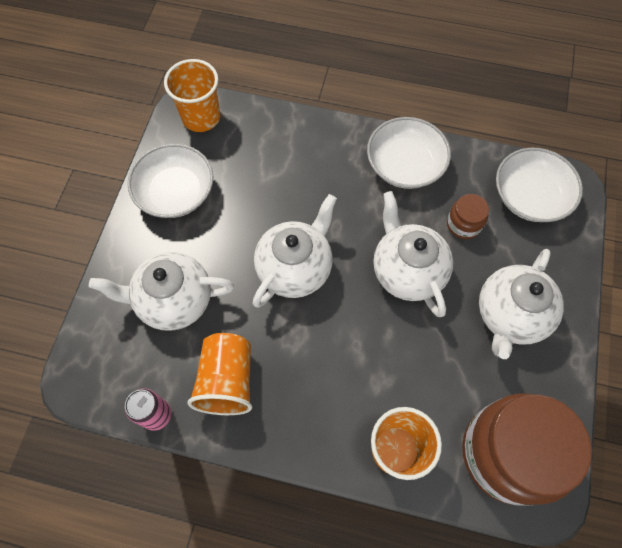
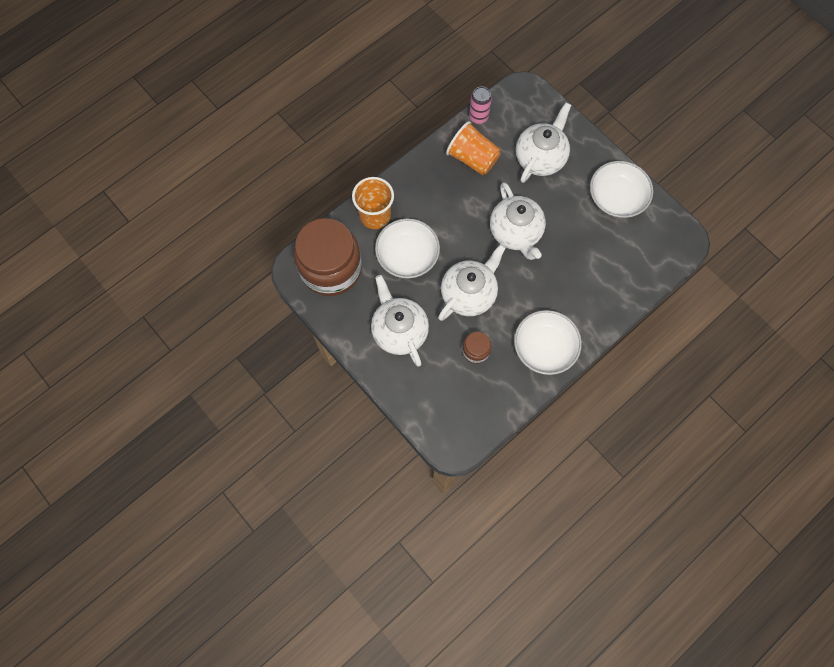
camera: 125 degrees right, 5 degrees up
(201, 117) = (669, 244): orange cup -> none
(407, 270) = (469, 293): white teapot -> white teapot turned 60 degrees counterclockwise
(530, 196) = (465, 410): white bowl -> white bowl (407, 255)

